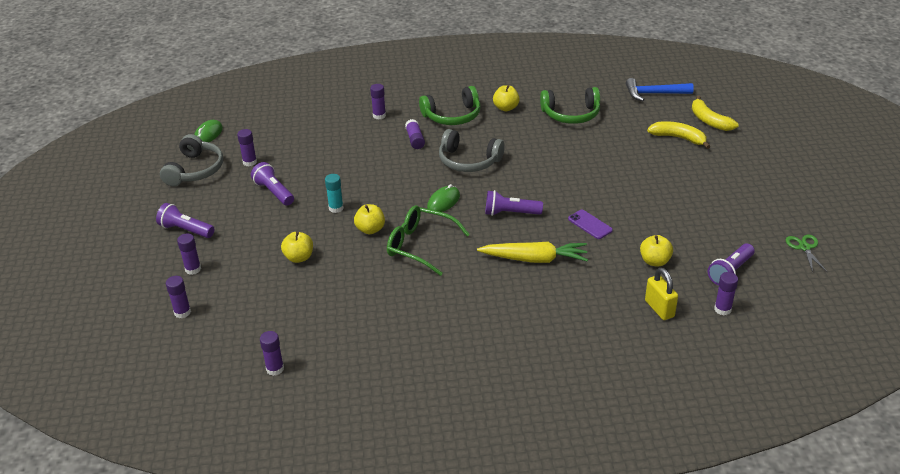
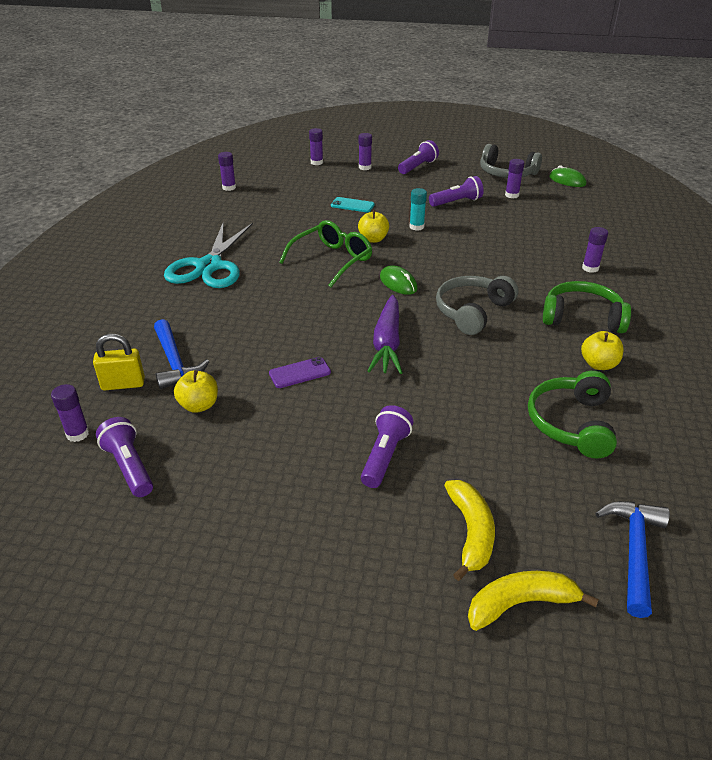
camera: 105 degrees right, 0 degrees up
(299, 257) = (352, 205): yellow apple -> turquoise phone
(415, 140) = (530, 283): purple glue stick -> none
(452, 116) = (582, 317): green headphones -> green headphones turned 105 degrees clockwise
(465, 322) = (209, 266): none -> turquoise scissors
(510, 213) = (355, 321): purple flashlight -> purple flashlight (385, 456)
(531, 192) = (387, 343): none -> purple carrot
(534, 259) = (266, 320): yellow carrot -> none
(617, 291) = (175, 362): none -> blue hammer
(678, 138) = (471, 532): yellow banana -> yellow banana turned 45 degrees counterclockwise
(804, 247) = (110, 576): green scissors -> none

